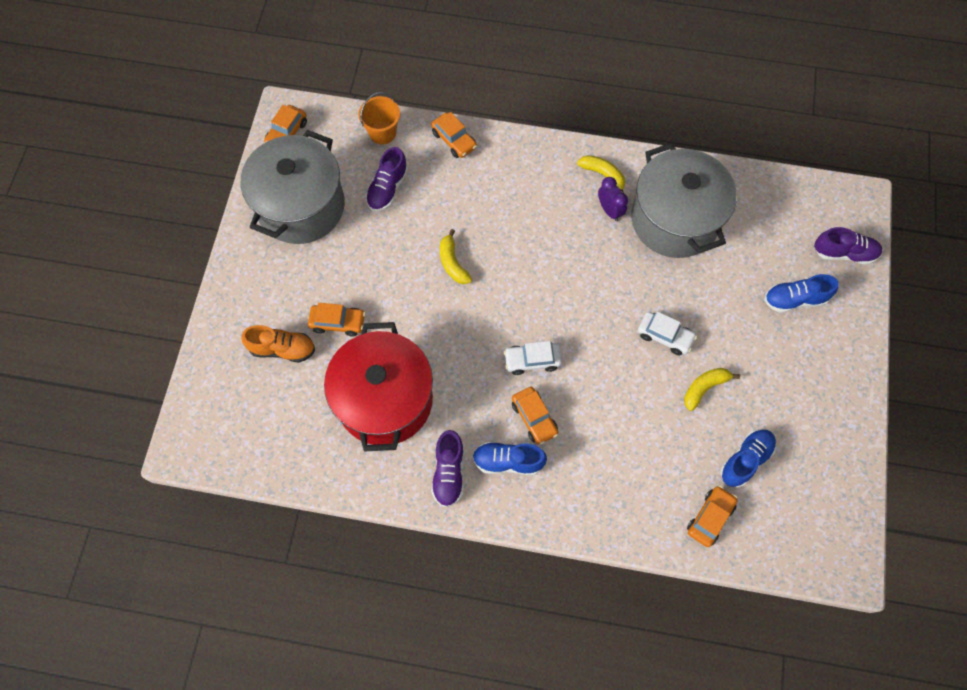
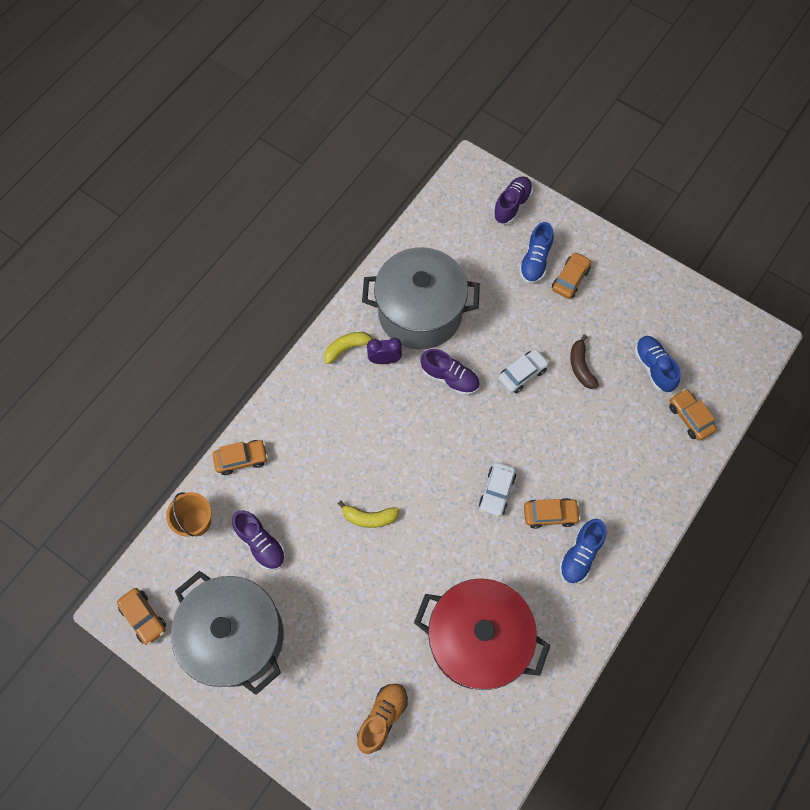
camera: 65 degrees left, 0 degrees up
(338, 322) = (380, 651): orange car -> orange car (570, 279)
(449, 473) = (570, 611): purple shoe -> purple shoe (450, 378)
(704, 388) = (581, 367): yellow banana -> brown banana

